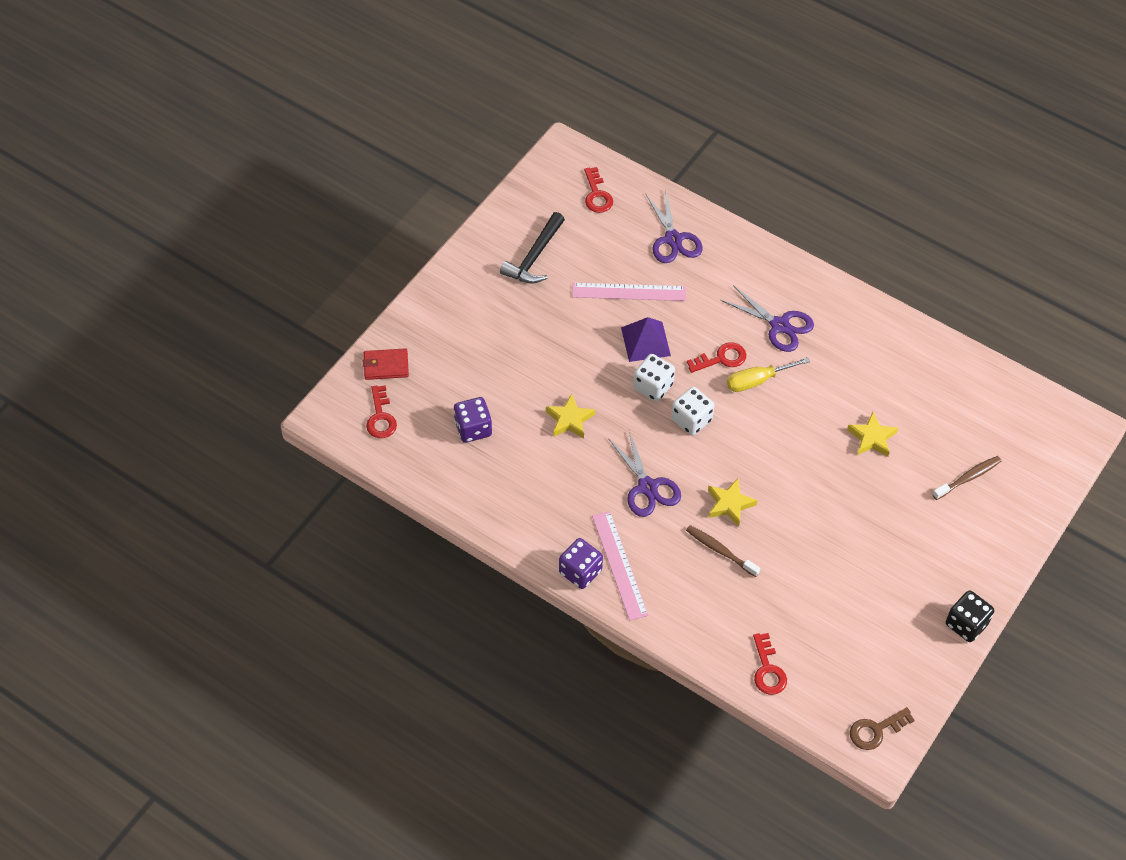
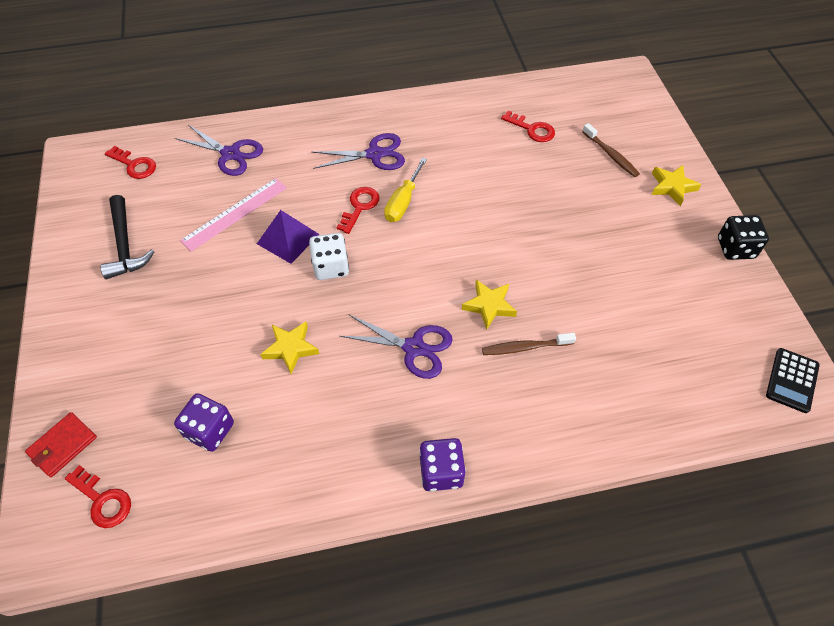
camera: 45 degrees left, 0 degrees up
(619, 565) = (465, 434): pink ruler -> none
(691, 420) = (388, 267): white dice -> none
(768, 670) = (671, 409): red key -> red key (532, 129)
(872, 438) = (523, 178): yellow star -> yellow star (672, 187)
(876, 730) = (792, 380): brown key -> black calculator
(968, 478) = (611, 155): brown toothbrush -> brown toothbrush turned 135 degrees clockwise

